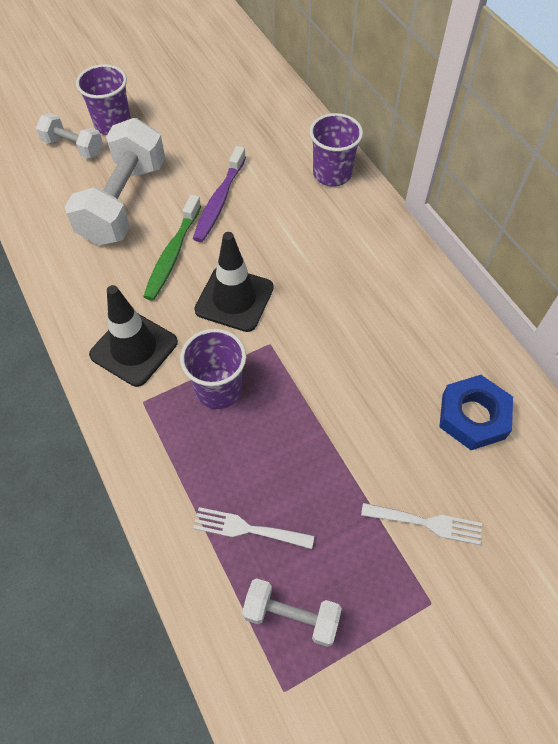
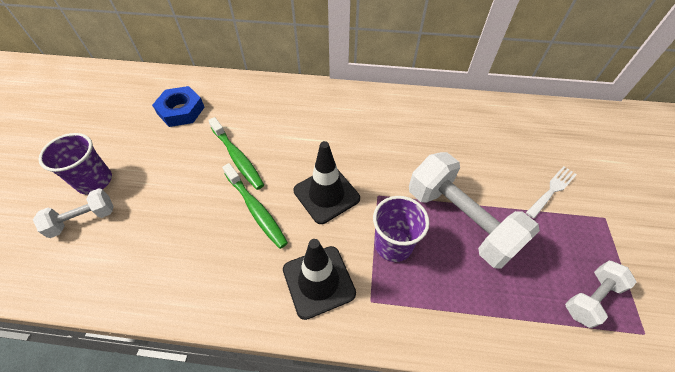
camera: 55 degrees left, 5 degrees down
(124, 202) = (177, 214): white dumbbell -> white dumbbell (460, 220)
(219, 201) = (237, 158): purple toothbrush -> green toothbrush
(247, 529) = (515, 288): white fork -> none
(332, 174) = (275, 93): purple cup -> none
(473, 416) = (493, 131): blue nut -> blue nut (181, 110)

